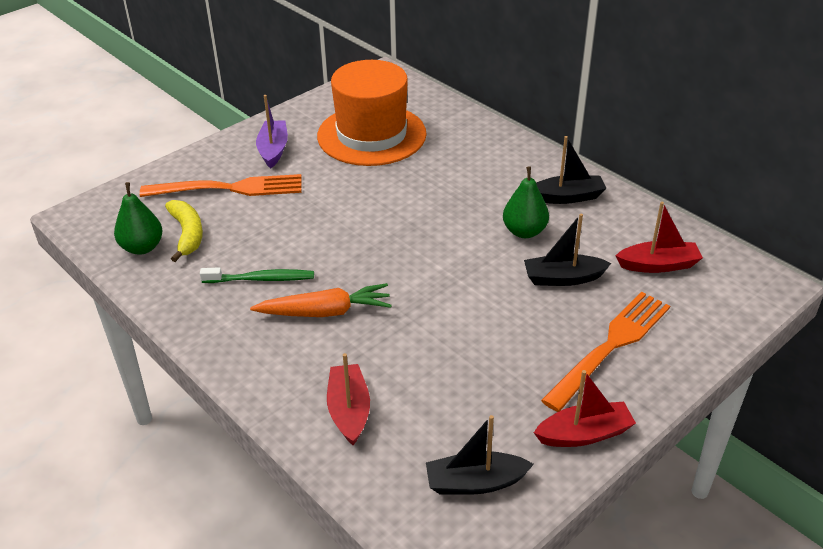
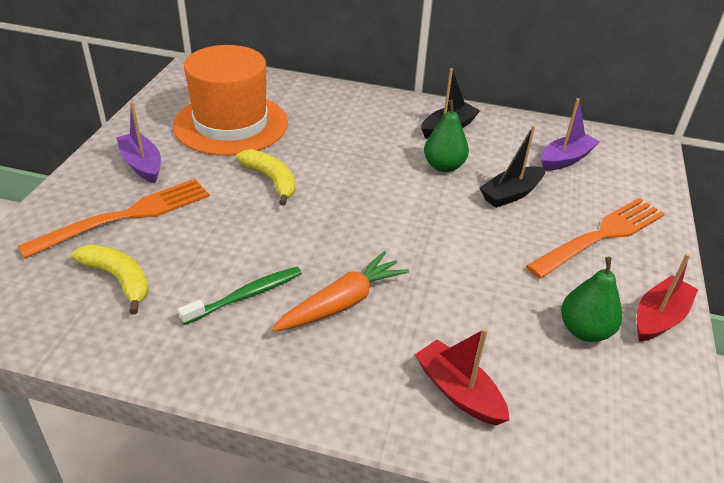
camera: 35 degrees left, 0 degrees up
(142, 247) = (75, 313): green pear -> green pear (584, 330)
(360, 195) = (271, 180): none -> yellow banana
(475, 482) = (629, 405): black boat -> none
(610, 346) = (600, 236): orange fork -> orange fork turned 45 degrees clockwise
(658, 265) = (565, 159): red boat -> purple boat

